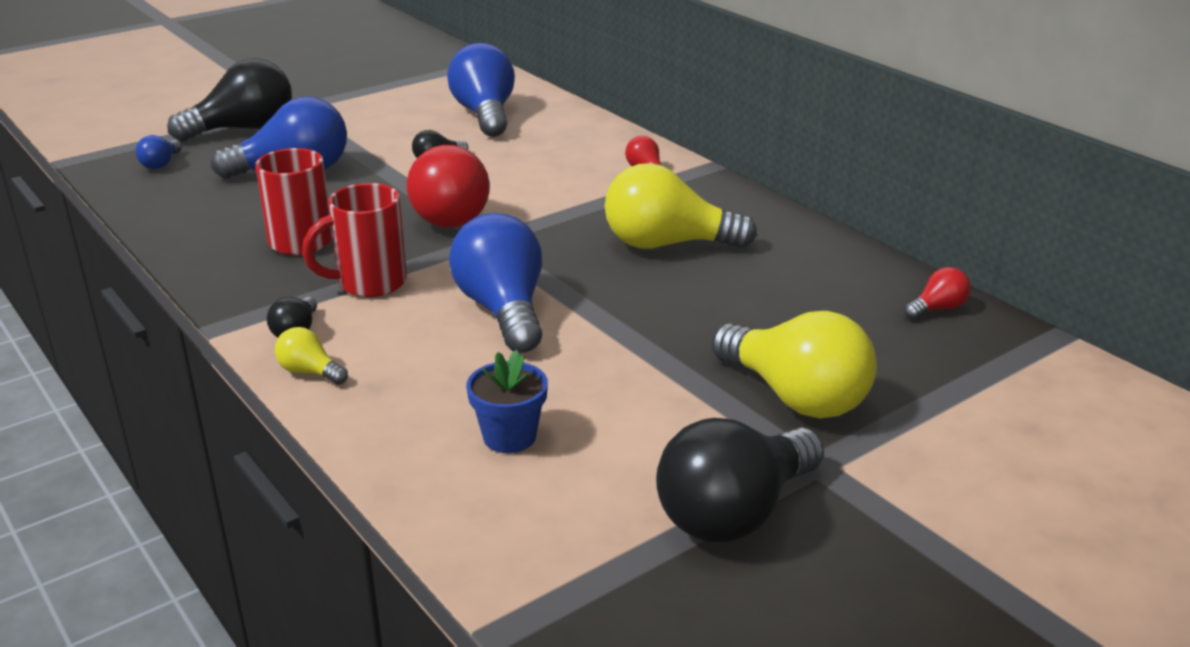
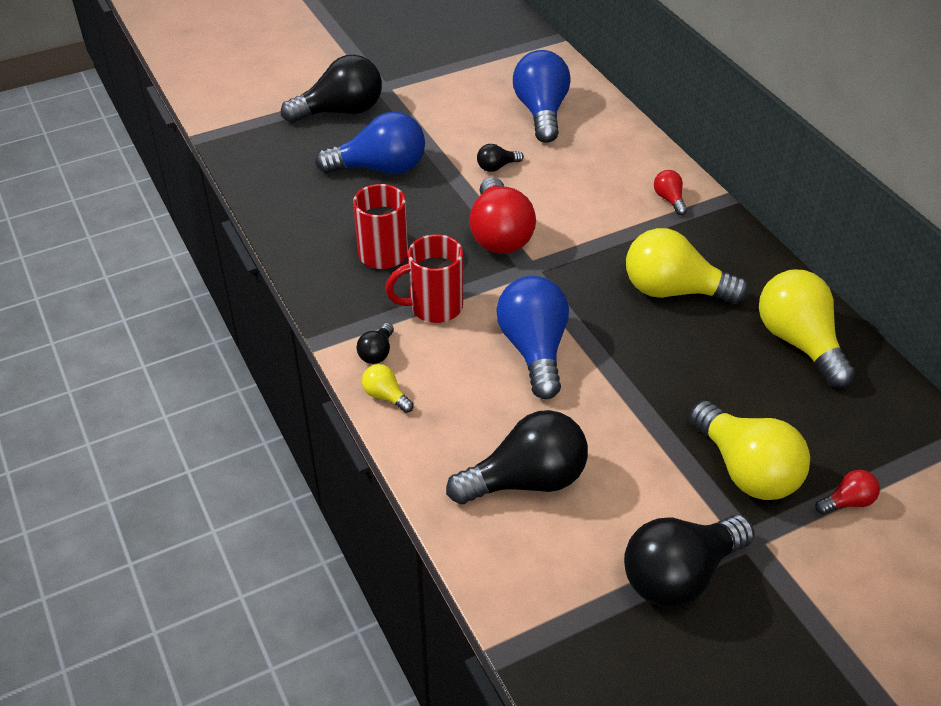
camera: 10 degrees right, 15 degrees up
(161, 164) = (275, 148): blue light bulb -> none
(509, 437) = (526, 480): blue flower pot -> black light bulb
(827, 275) = (799, 342): none -> yellow light bulb
(937, 309) = (881, 391): red light bulb -> red light bulb (847, 502)

